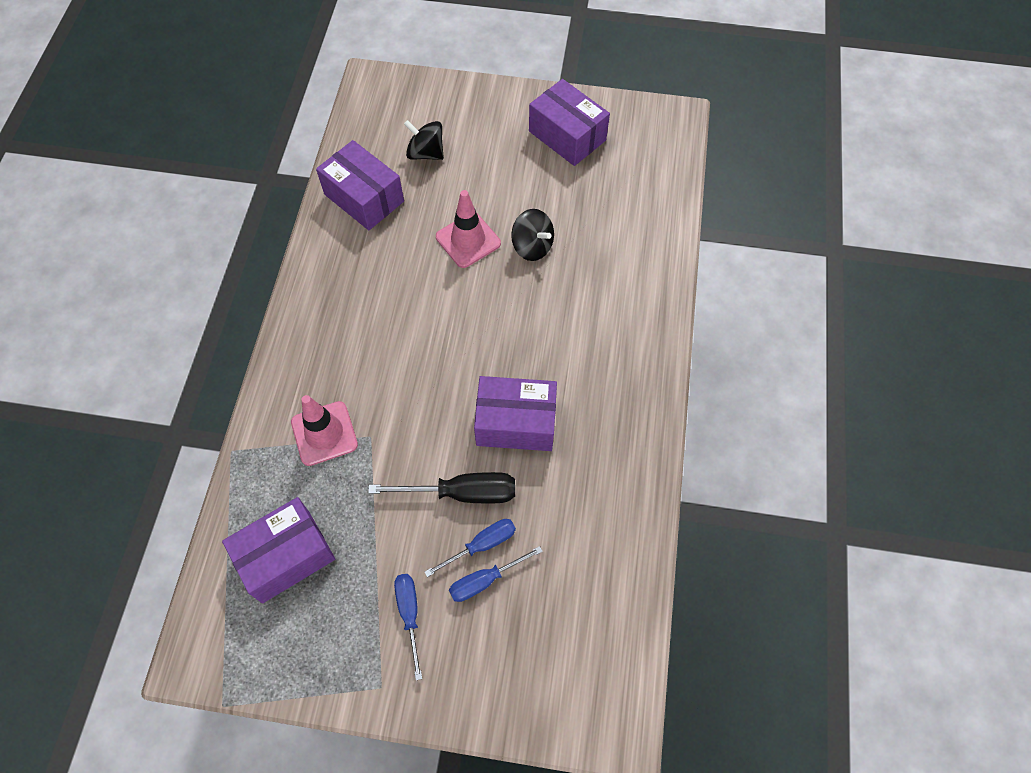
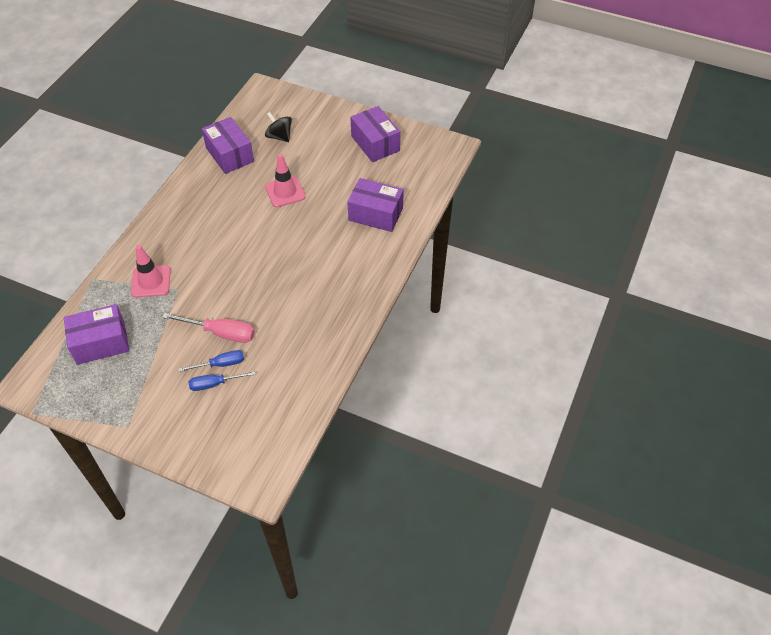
camera: 15 degrees right, 10 degrees down
(409, 614) = (161, 391): blue screwdriver -> none
(462, 493) = (221, 333): black screwdriver -> pink screwdriver
(516, 422) = (271, 301): purple box -> purple box (375, 214)
(532, 246) = (324, 203): black spinning top -> none

